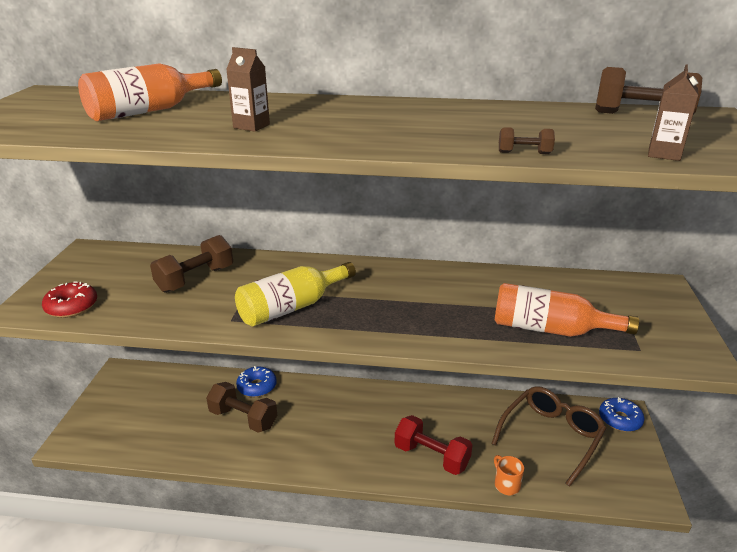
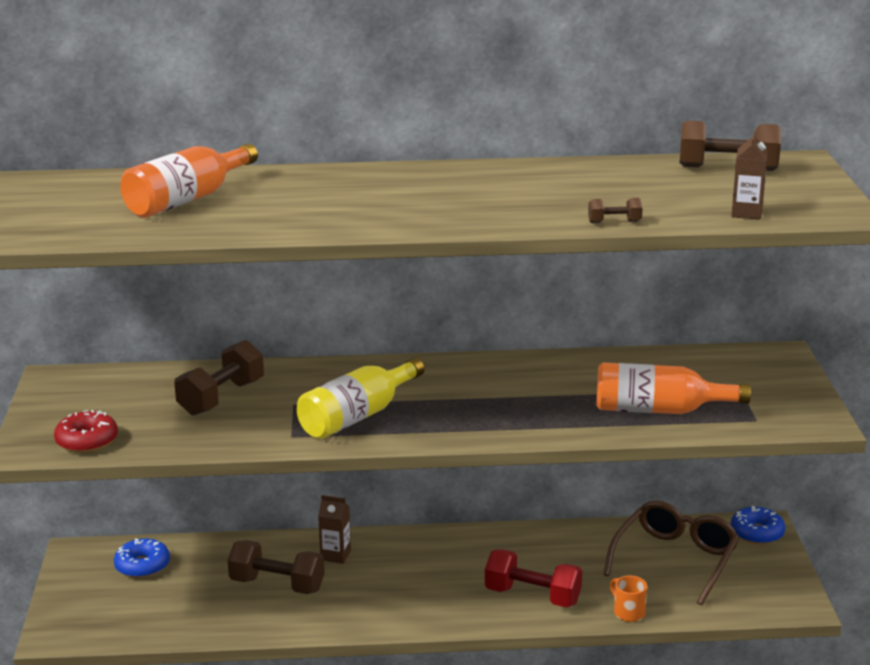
camera: 10 degrees left, 5 degrees down
(251, 126) = (320, 211): brown carton -> brown carton (335, 555)
(257, 386) = (280, 548): blue donut -> blue donut (142, 566)

